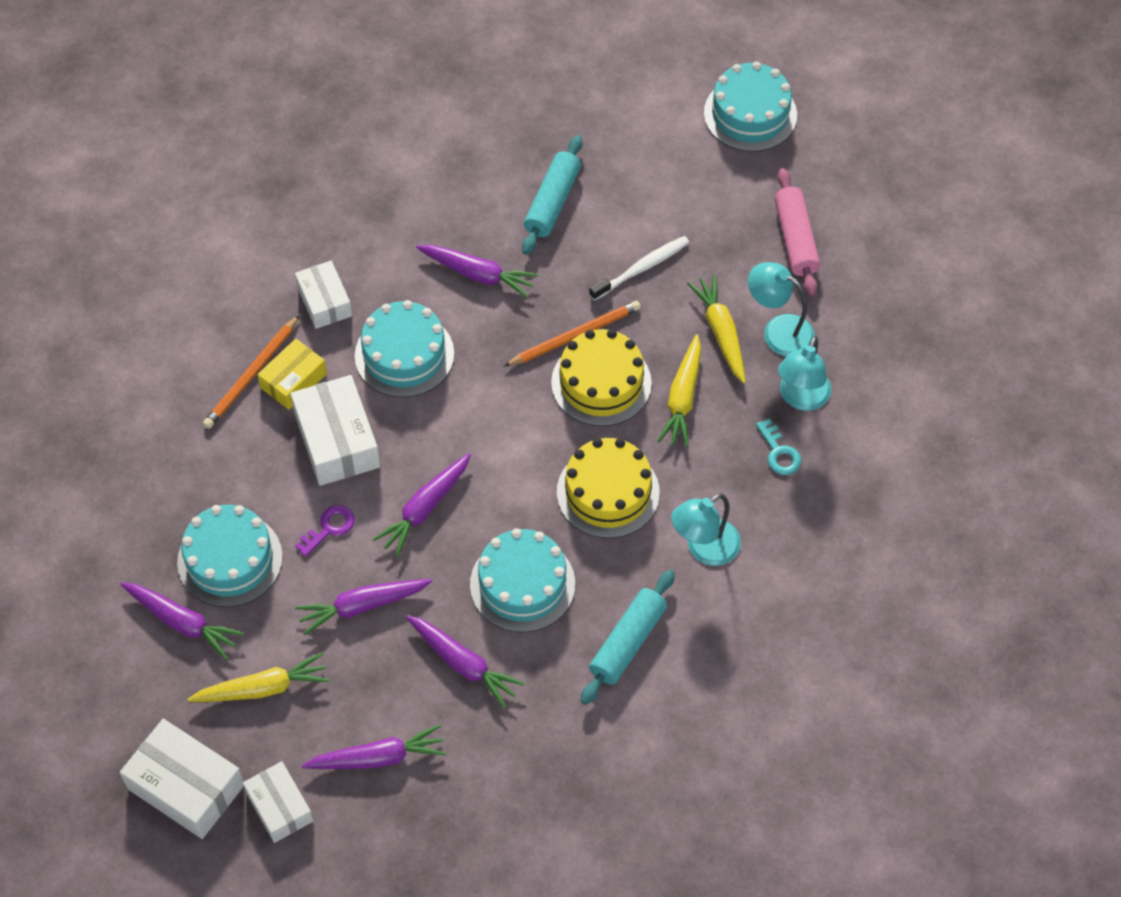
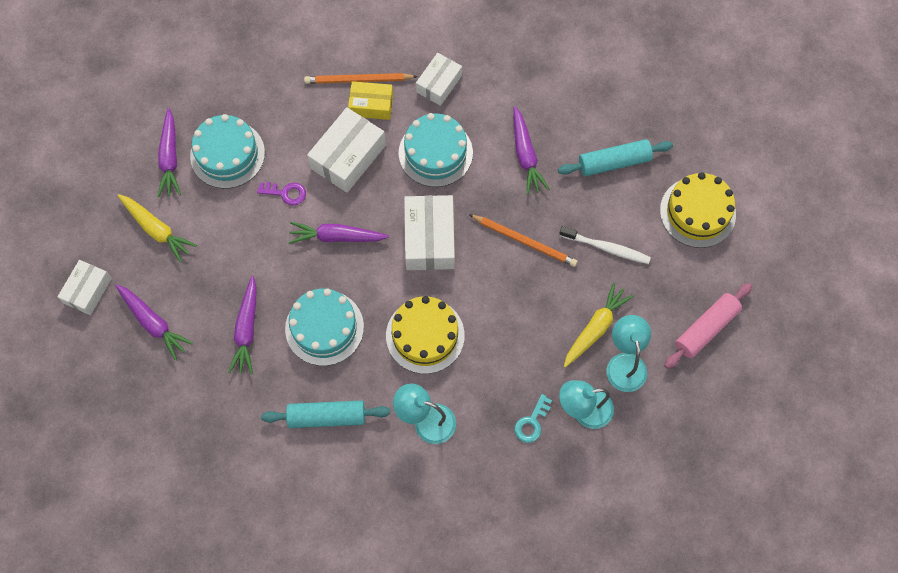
camera: 55 degrees right, 10 degrees up
(186, 787) = (68, 232): white box -> white box (429, 238)
(362, 606) = (246, 247): purple carrot -> none
(601, 383) = (501, 279): yellow cake -> yellow cake (697, 212)
(682, 398) = (527, 336): yellow carrot -> none
(750, 114) = (783, 236): turquoise cake -> none

